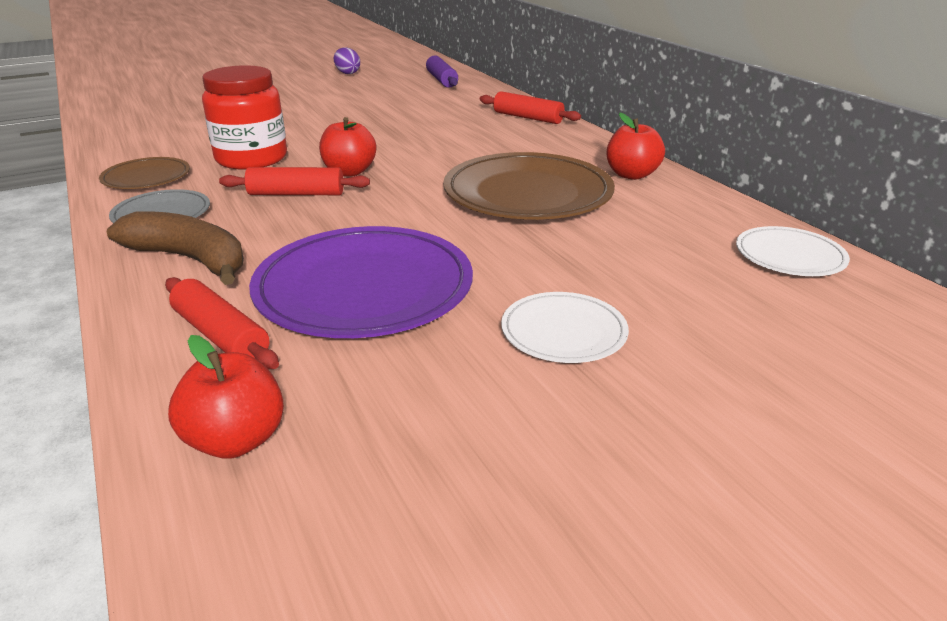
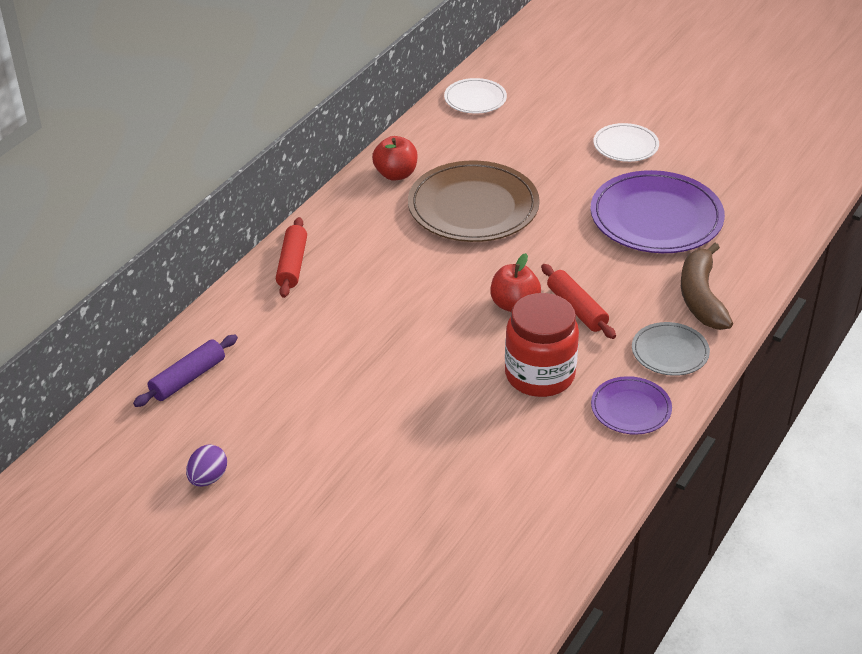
camera: 120 degrees left, 10 degrees up
(146, 177) = (631, 408): brown plate -> purple plate
(221, 335) = (742, 239): red rolling pin -> none
(236, 440) = (786, 196): red apple -> none

